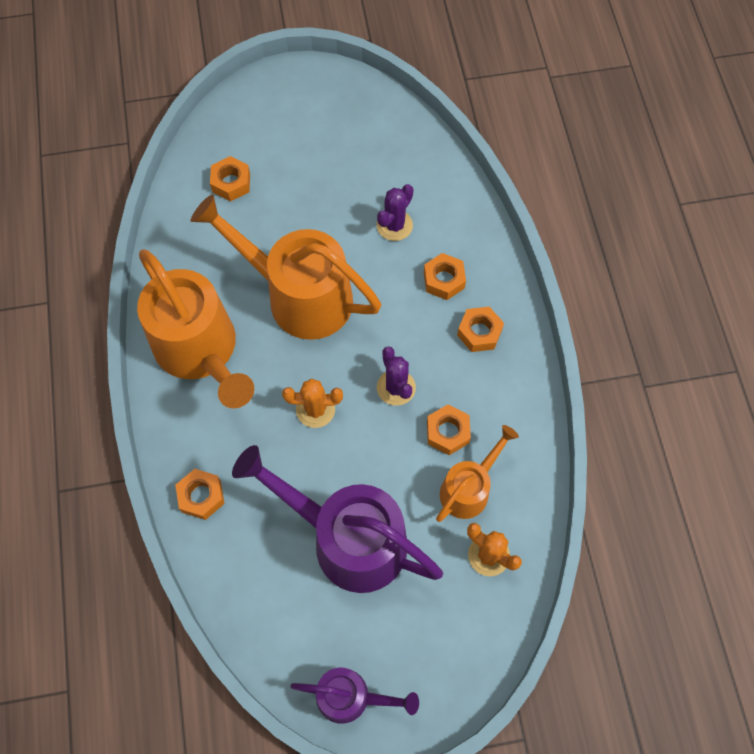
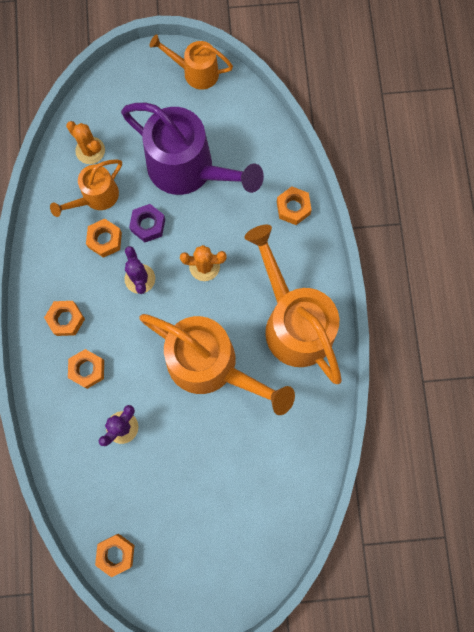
camera: 175 degrees left, 10 degrees up
(231, 183) = (265, 486): orange nut -> orange nut (116, 554)
(351, 697) = (195, 72): purple watering can -> orange watering can
(394, 456) = (148, 225): none -> purple nut

